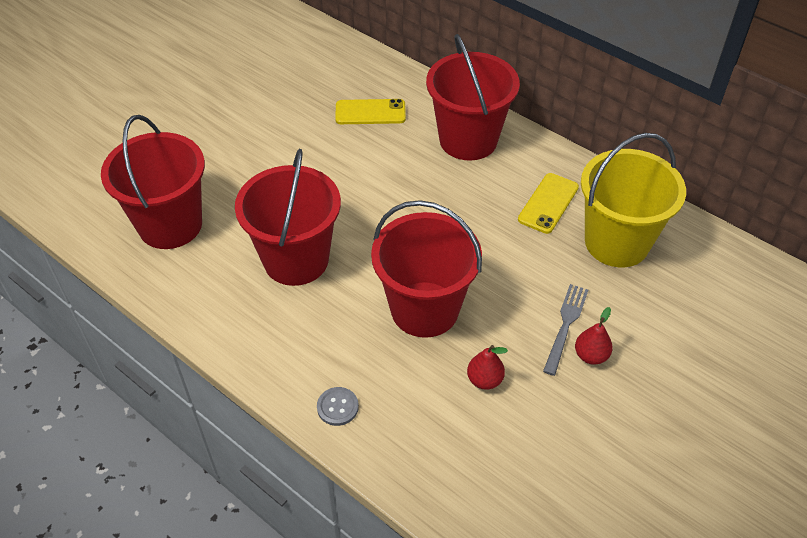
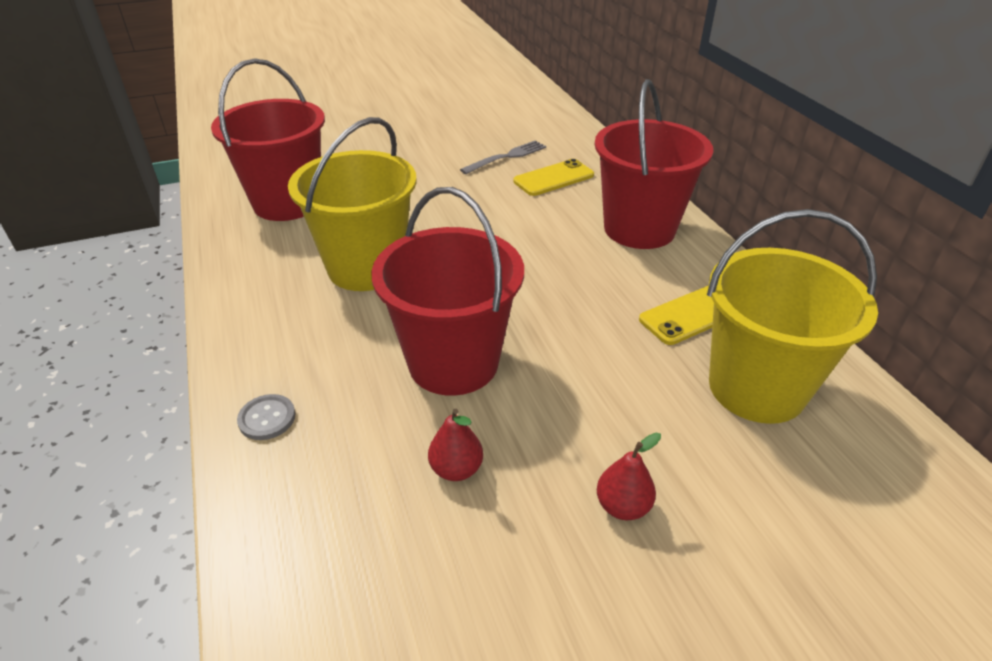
camera: 30 degrees right, 10 degrees down
(296, 260) = (366, 267): red bucket -> yellow bucket
(370, 112) = (553, 178): yellow phone -> yellow phone turned 60 degrees counterclockwise
(565, 325) = (615, 453): grey fork -> grey fork (507, 157)

